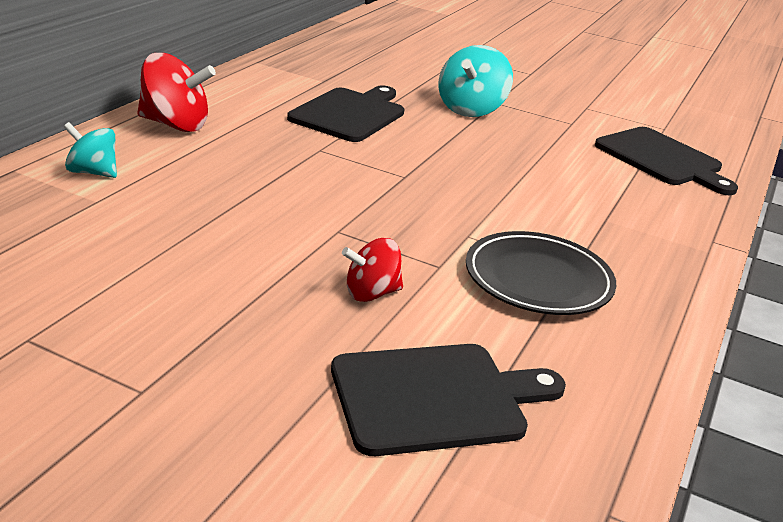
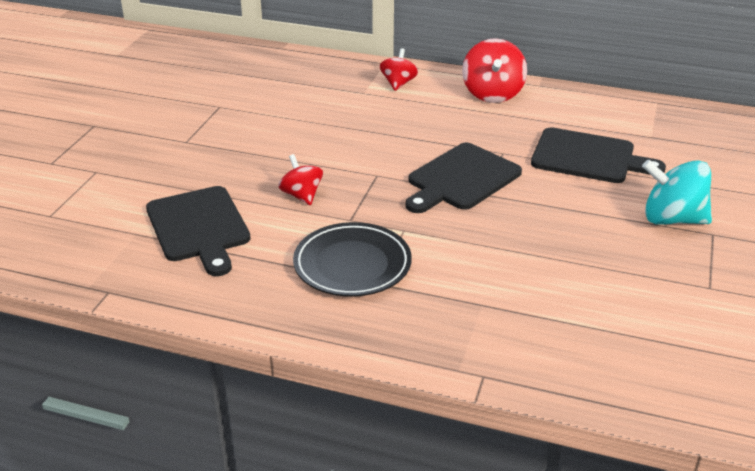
camera: 85 degrees right, 5 degrees up
(92, 172) = (398, 84): turquoise spinning top -> red spinning top
(662, 159) = (668, 354): black cutting board -> black cutting board (461, 179)

